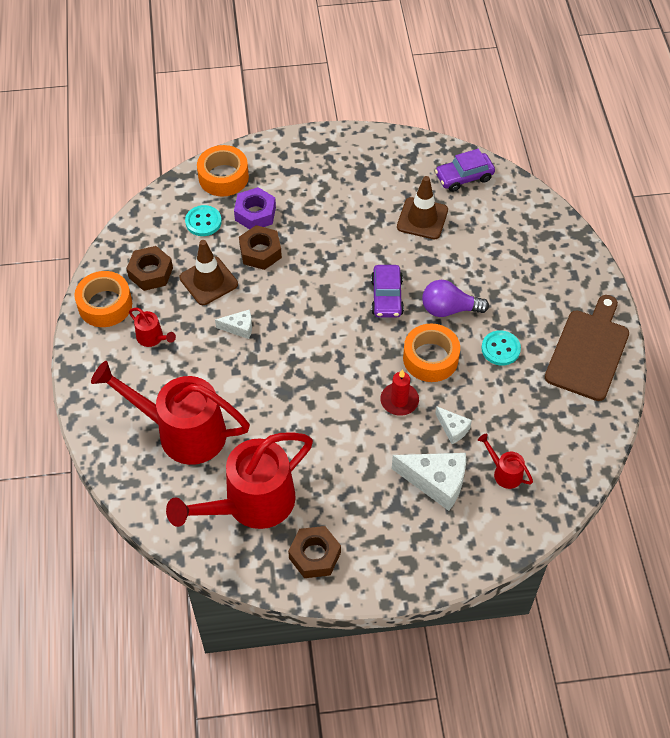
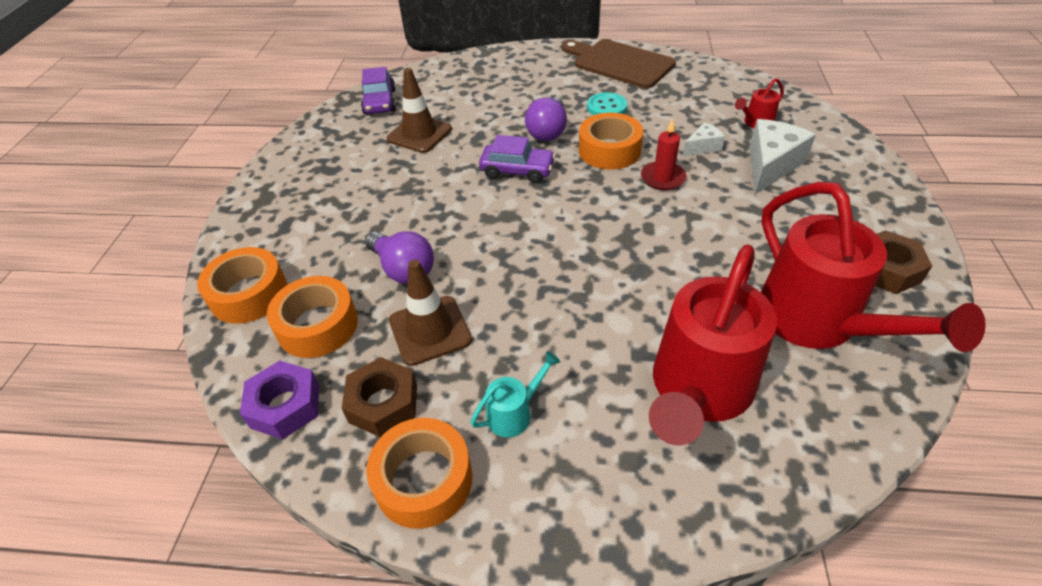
camera: 75 degrees left, 10 degrees down
(153, 338) = (515, 412): red watering can -> turquoise watering can
(203, 222) = (317, 325): turquoise button -> orange tape
(239, 328) = (524, 304): white cheese -> none
(255, 213) = (335, 267): purple nut -> purple nut (285, 406)
(260, 252) = (403, 269): brown nut -> purple light bulb

